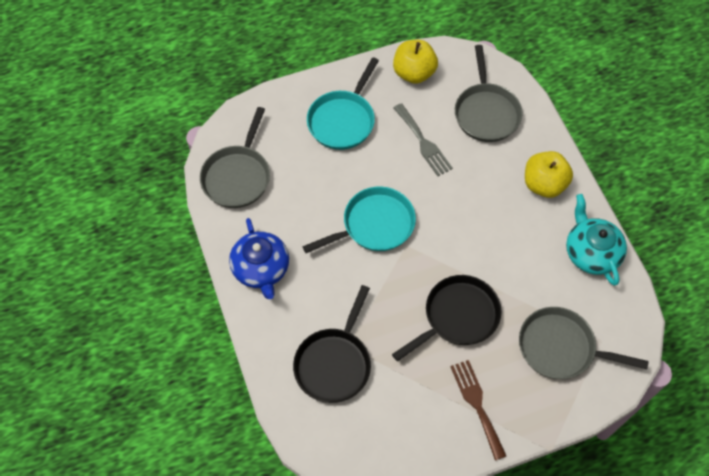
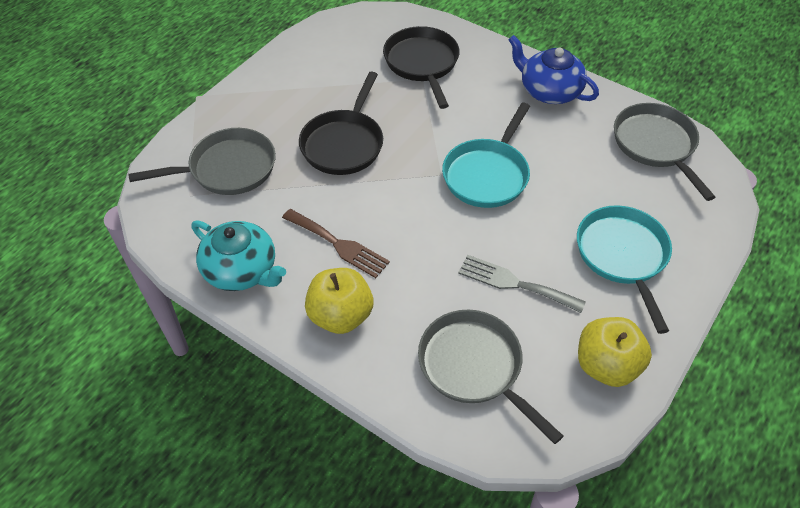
camera: 145 degrees right, 10 degrees down
(477, 404) = (280, 94): brown fork -> brown fork (338, 245)

